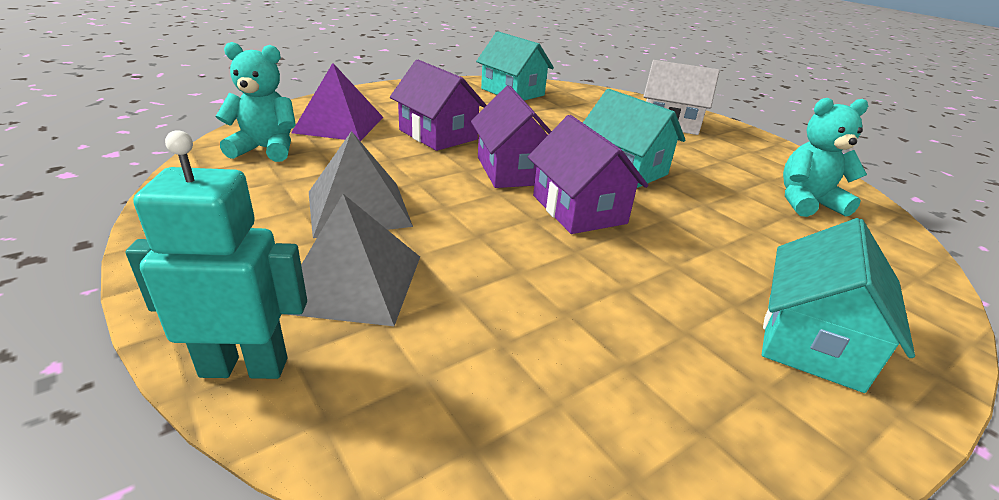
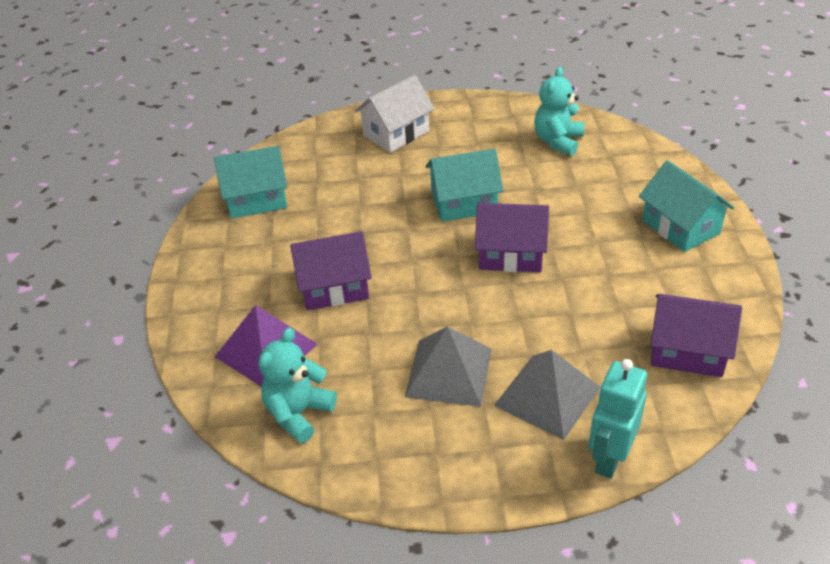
camera: 55 degrees left, 10 degrees up
(513, 170) = (432, 265): purple house -> purple house (687, 351)

